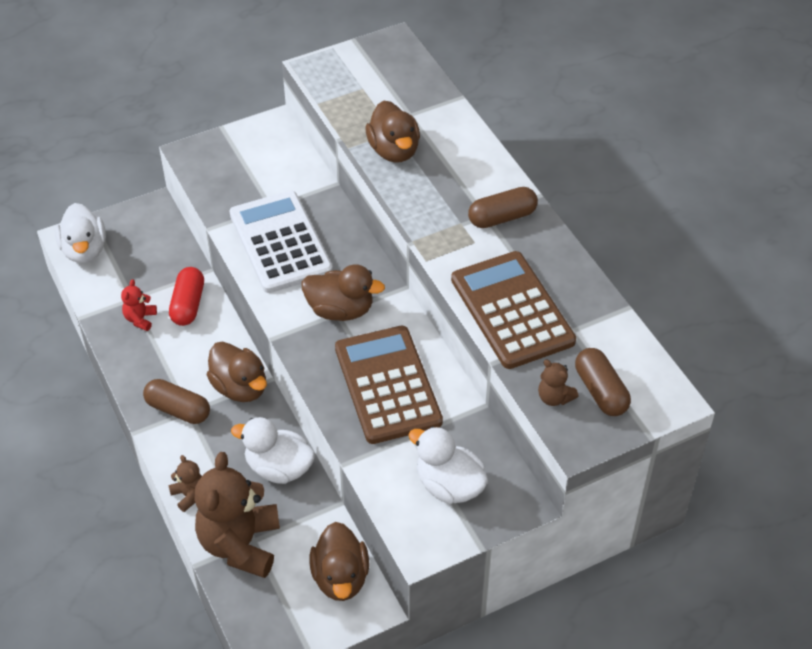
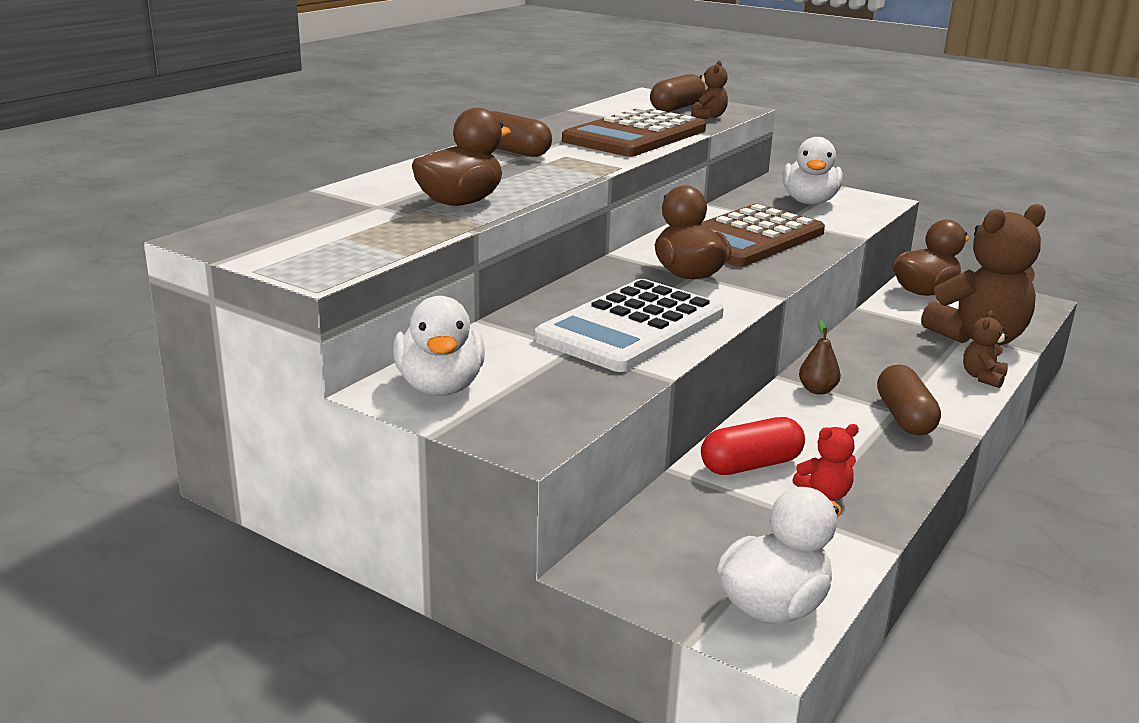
camera: 120 degrees left, 25 degrees down
(240, 387) = (817, 390): brown duck -> brown pear
(279, 468) = (874, 343): white duck -> white duck (440, 387)

